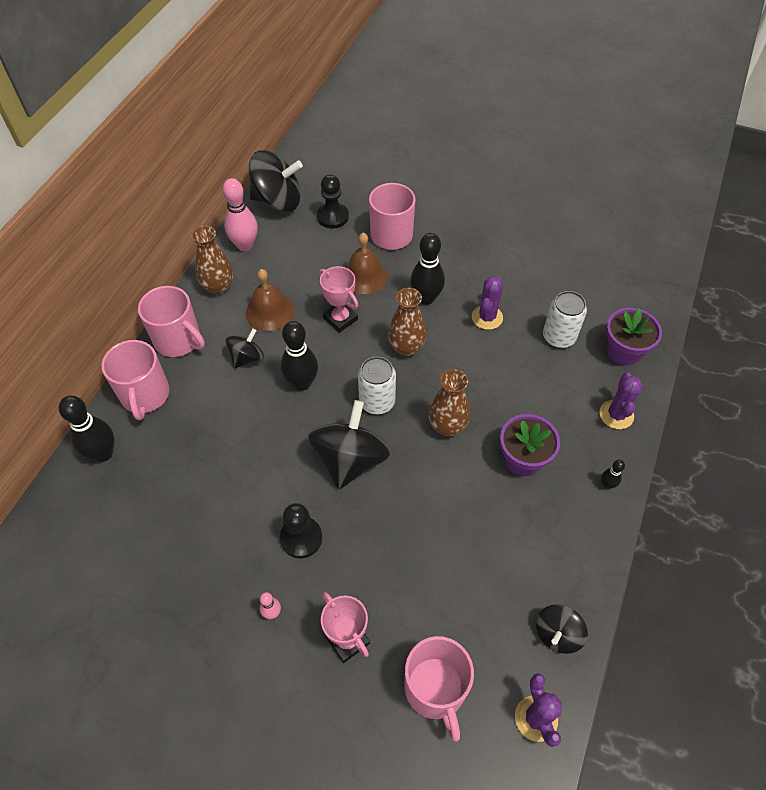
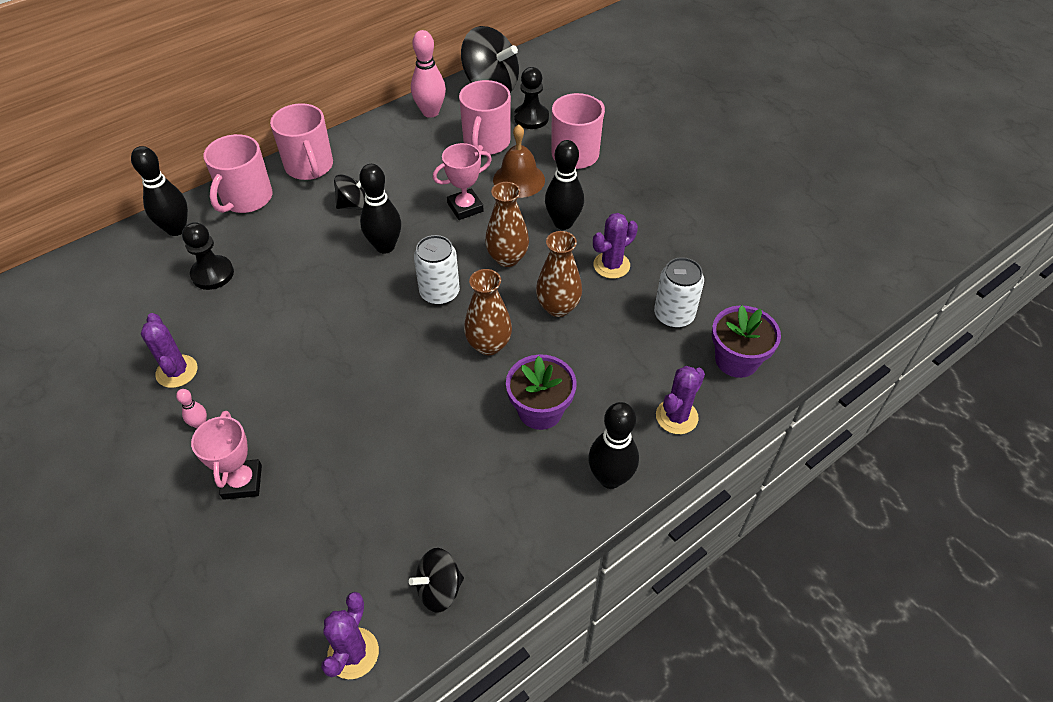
camera: 30 degrees right, 5 degrees down
(214, 579) = (177, 371): none -> purple cactus
(218, 287) = (379, 137): brown vase -> brown vase (558, 307)
(270, 311) = (406, 175): brown bell -> none
(301, 538) = (275, 375): black pawn -> black pawn (212, 274)
(340, 319) = (465, 207): pink trophy -> pink trophy turned 75 degrees clockwise
(350, 460) = (373, 331): black spinning top -> none
(435, 689) = (282, 570): pink mug -> pink mug (486, 142)
(607, 484) = (610, 478): black bowling pin -> black bowling pin, size x2.09

